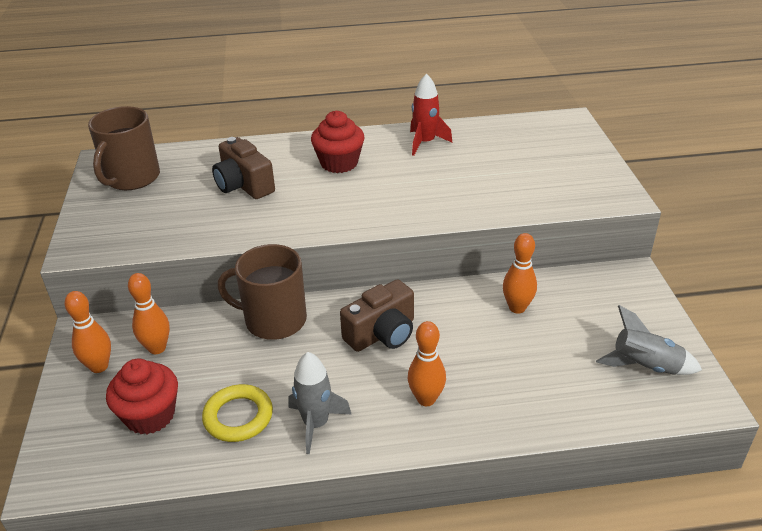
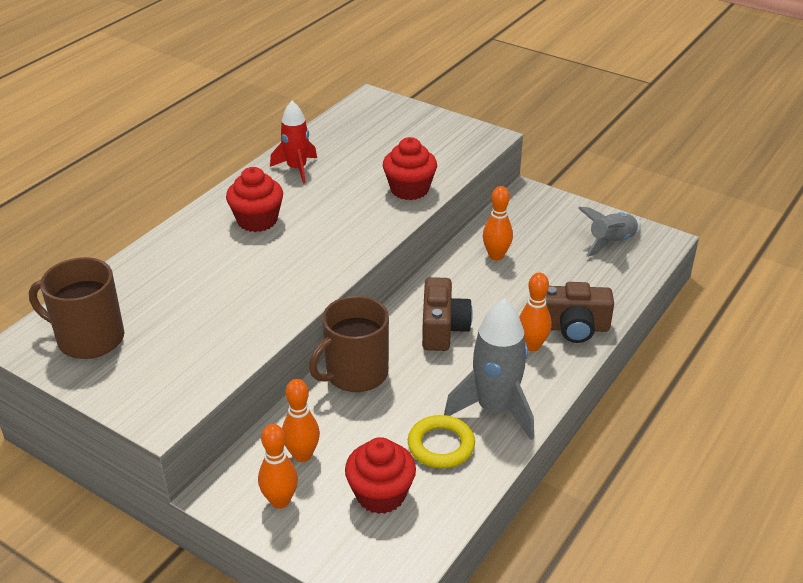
camera: 50 degrees left, 0 degrees up
(131, 178) = (89, 338): brown mug -> brown mug turned 135 degrees clockwise
(244, 185) = (209, 282): brown camera -> brown camera (574, 327)
(316, 424) = (495, 409): grey rocket -> grey rocket, size x1.53
(480, 202) = (409, 189): none -> red cupcake

